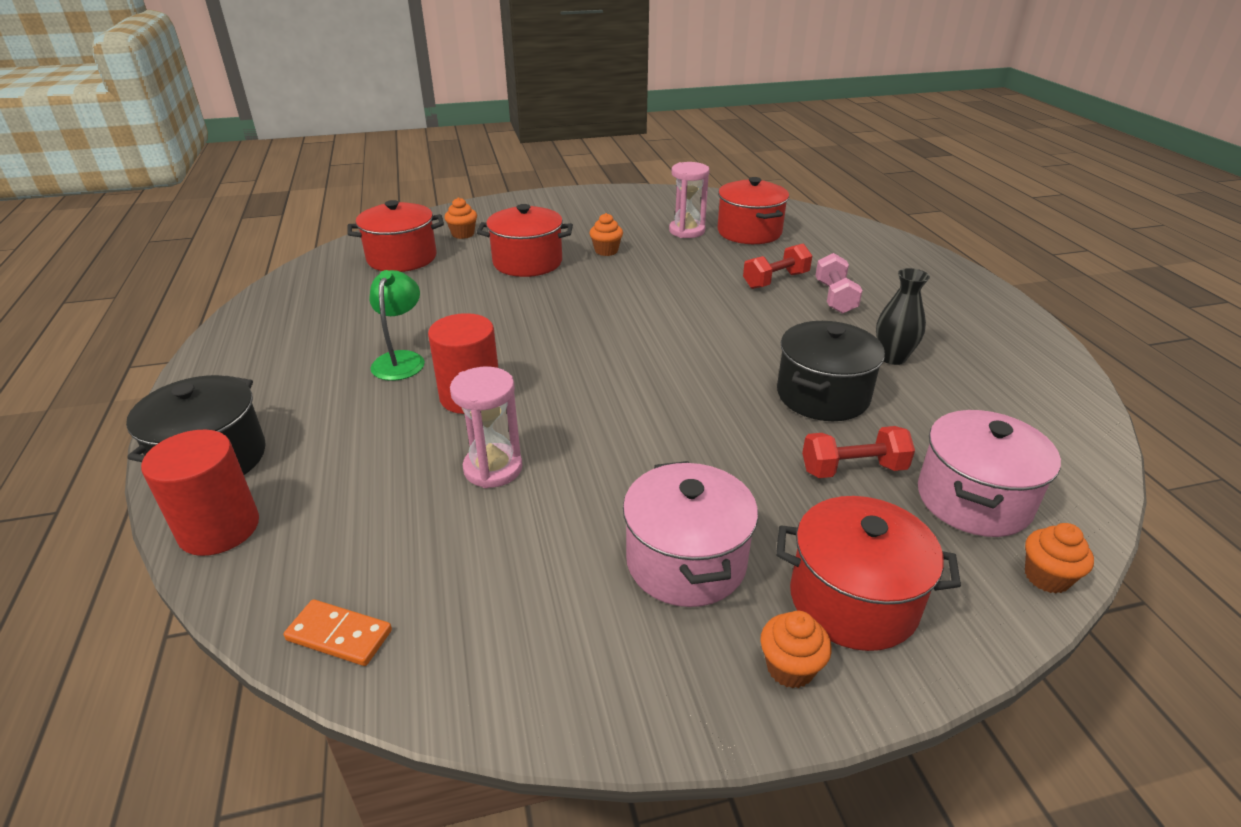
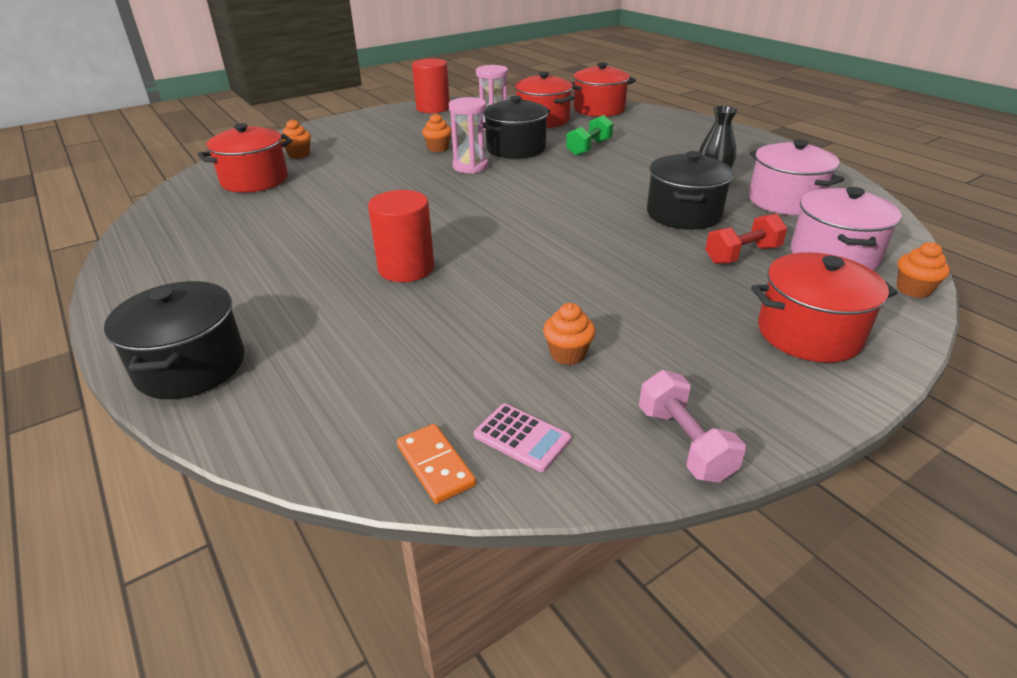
camera: 20 degrees left, 0 degrees up
(219, 528) = (246, 418): red cylinder -> red cylinder (433, 108)
(339, 635) = (435, 465): orange domino -> orange domino turned 60 degrees clockwise
(401, 359) = (319, 254): green lamp -> none
(440, 631) = (522, 437): none -> pink calculator
(493, 468) = (469, 314): pink hourglass -> pink hourglass (470, 166)
(527, 262) = (376, 166): red pot -> red pot (599, 109)
(686, 561) = (675, 339): pink pot -> pink pot (785, 201)
(690, 266) = (516, 149): none -> black pot
(775, 280) = (589, 148): red dumbbell -> green dumbbell
(790, 668) = (802, 386): orange cupcake -> orange cupcake (567, 354)
(835, 297) = (641, 152): pink dumbbell -> pink dumbbell (684, 443)

